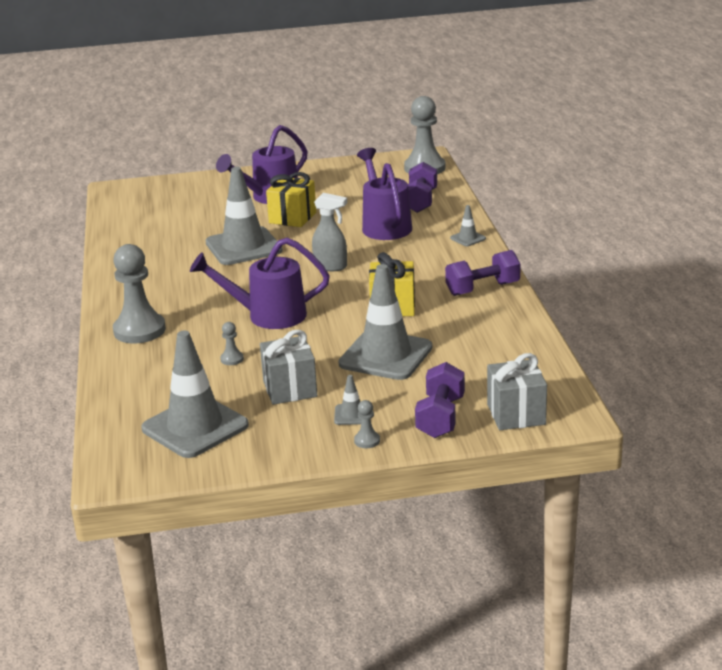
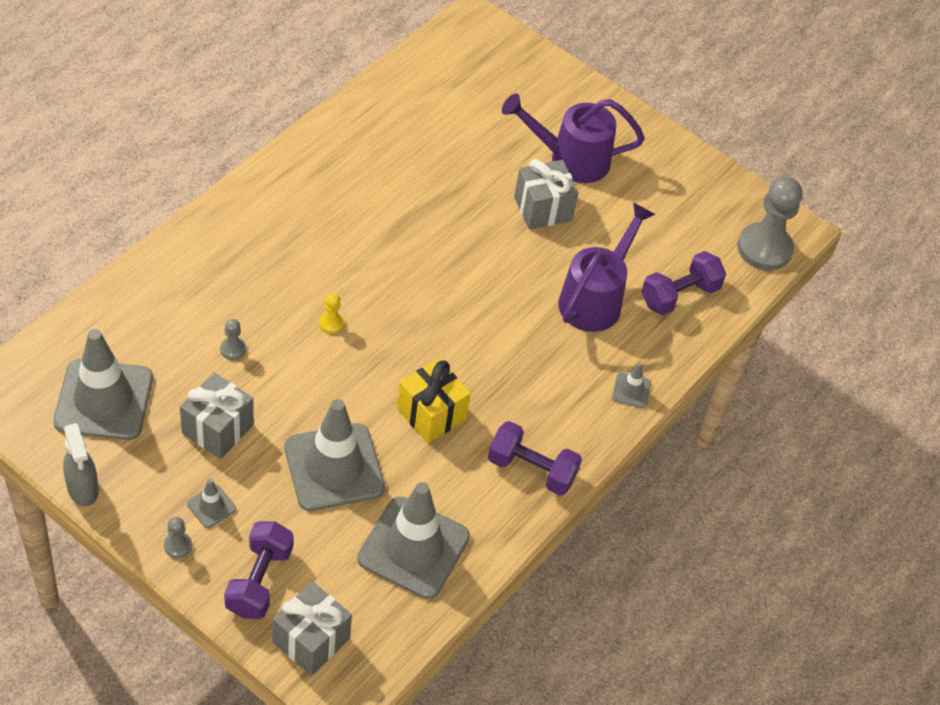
camera: 40 degrees right, 25 degrees up
(139, 330) = (226, 243): grey pawn -> none
(243, 247) = (447, 211): grey traffic cone -> grey traffic cone (413, 548)
(267, 316) = (331, 323): purple watering can -> yellow pawn
(292, 218) = (543, 209): yellow gift -> grey gift
(331, 267) = (468, 310): grey spray bottle -> grey spray bottle (83, 489)
(440, 417) = (259, 581): purple dumbbell -> purple dumbbell turned 45 degrees counterclockwise

